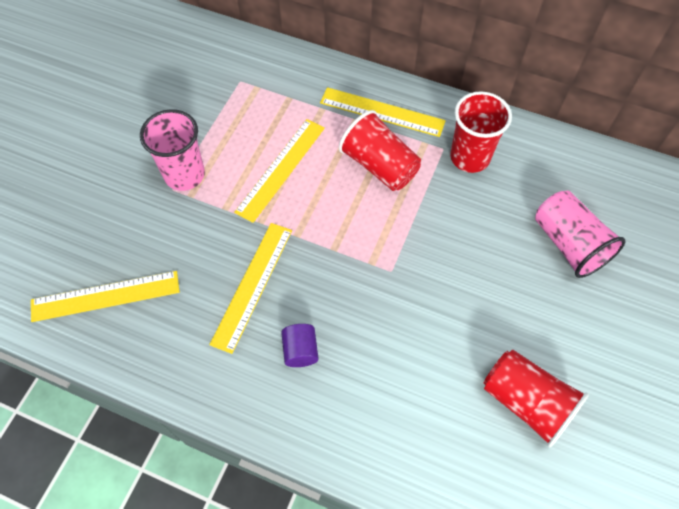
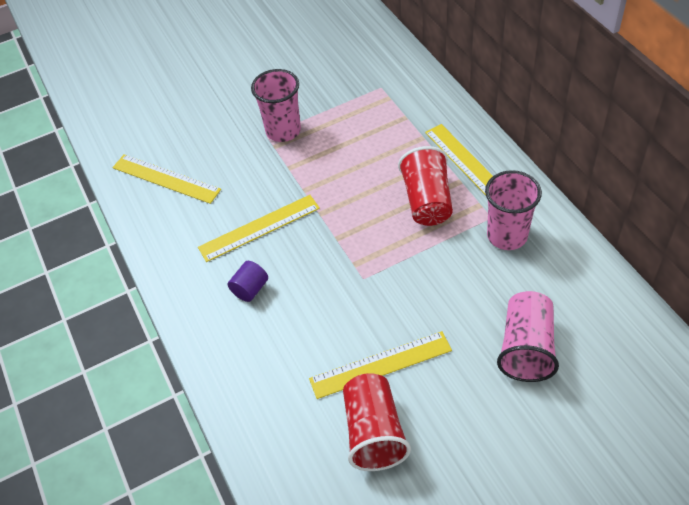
camera: 45 degrees right, 10 degrees down
(281, 169) = (352, 163): yellow ruler -> yellow ruler (380, 365)
(470, 157) = (507, 235): red cup -> pink cup

